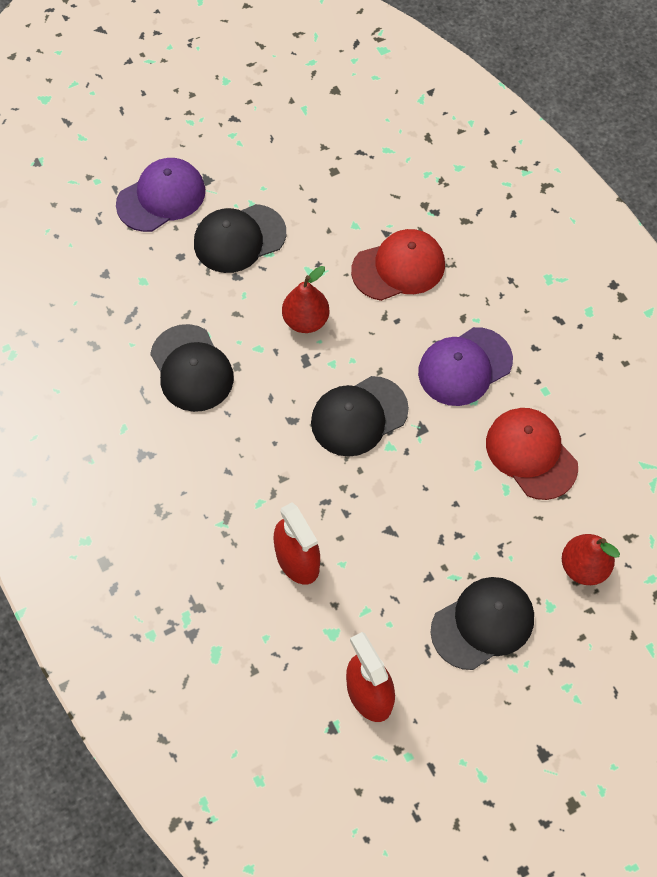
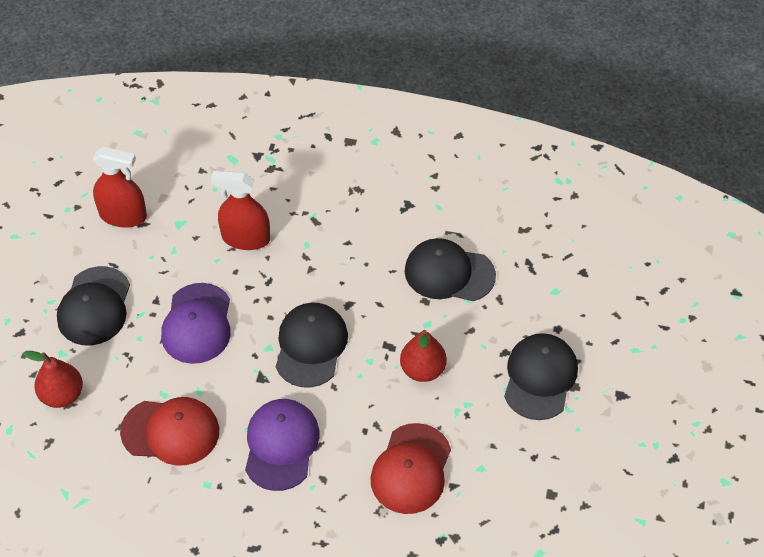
camera: 130 degrees right, 10 degrees down
(161, 197) = (628, 352): purple cap -> purple cap (197, 324)

